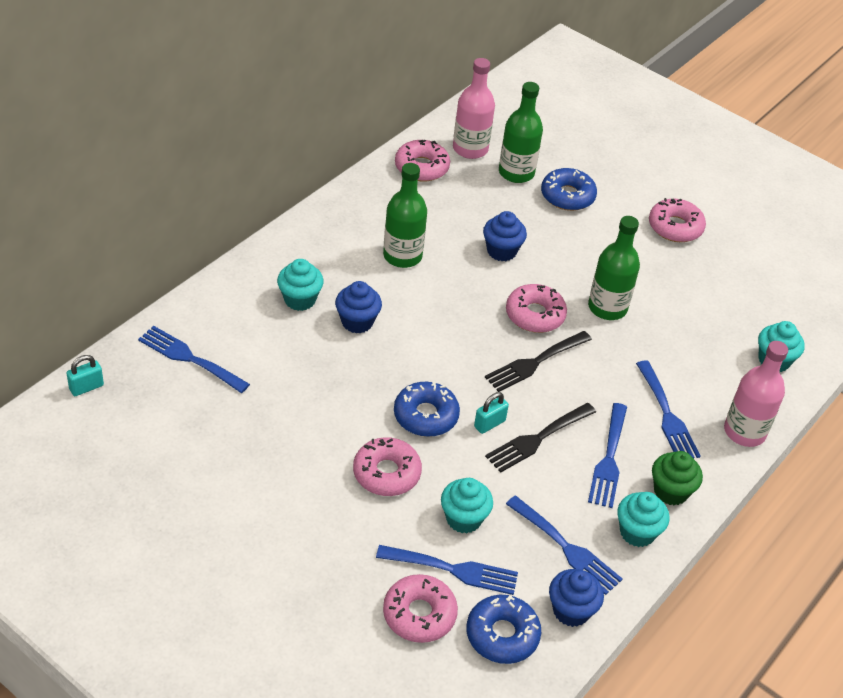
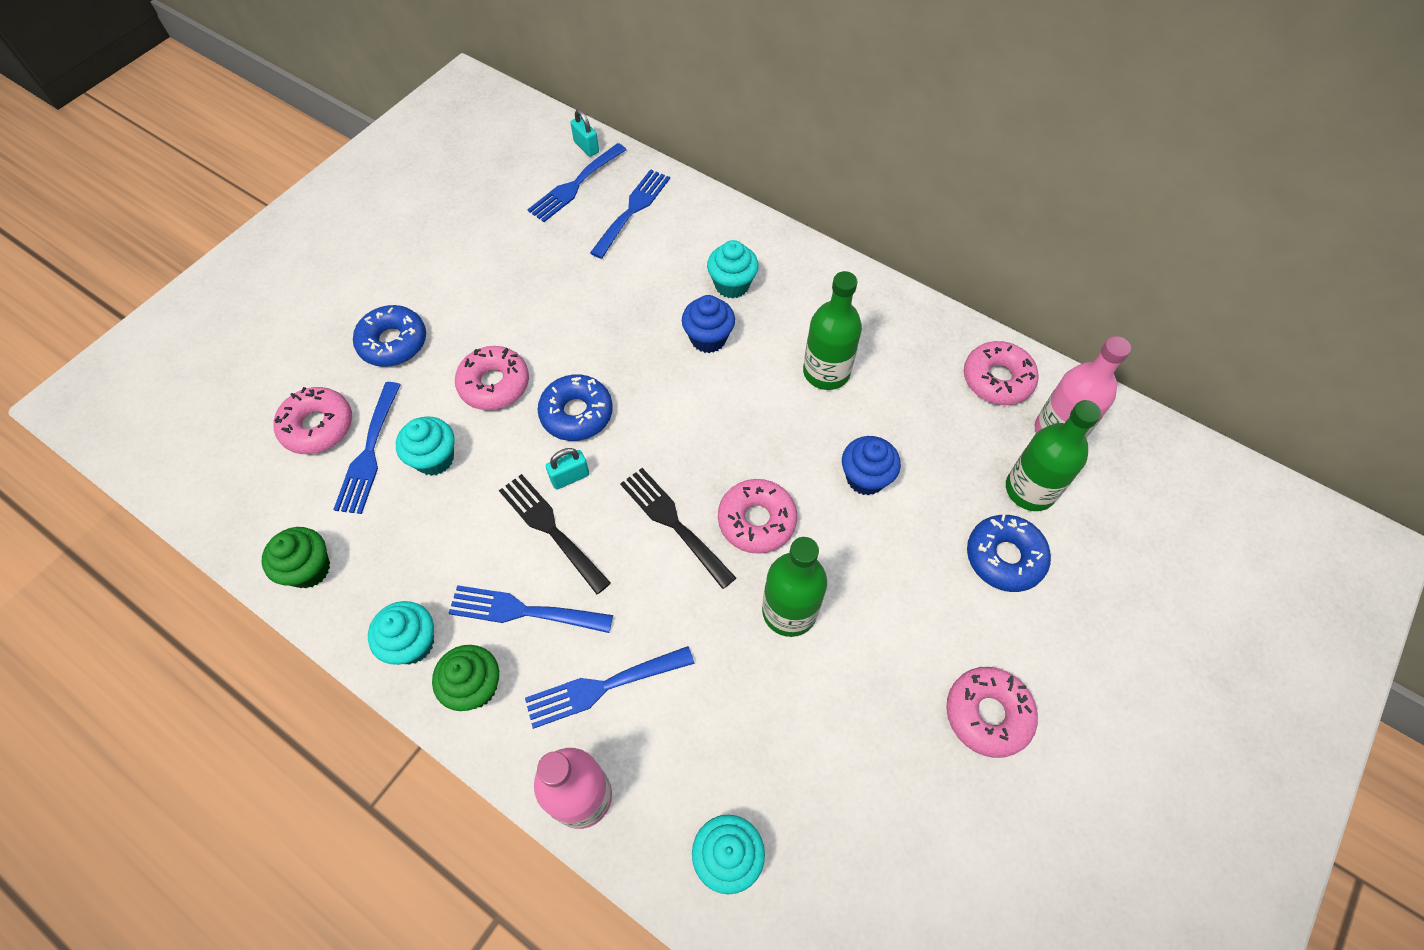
camera: 90 degrees right, 15 degrees up
(489, 424) = (570, 477): turquoise padlock -> turquoise padlock turned 75 degrees counterclockwise
(502, 635) = (286, 502): blue donut -> blue donut (393, 342)
(566, 548) = (392, 563): blue fork -> blue fork (575, 185)
(571, 610) = (309, 569): blue cupcake -> green cupcake

